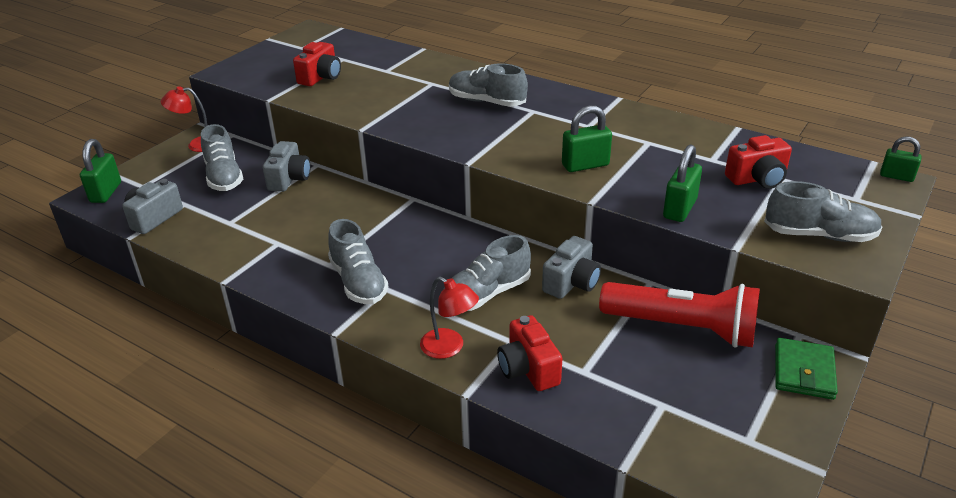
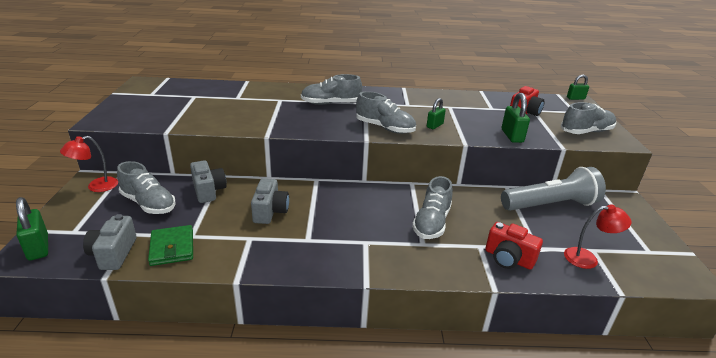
camera: 35 degrees left, 5 degrees down
(320, 77) = (191, 110): red camera -> none
(358, 282) = (342, 244): grey shoe -> grey shoe (385, 128)
(449, 348) = (450, 264): red lamp -> red lamp (587, 258)
(571, 283) = (469, 200): grey camera -> grey camera (270, 211)
(585, 165) = (434, 125): green padlock -> green padlock, size x0.66
(682, 328) = (551, 205): red flashlight -> grey flashlight
(803, 372) = (624, 207): green wallet -> green wallet (172, 248)

